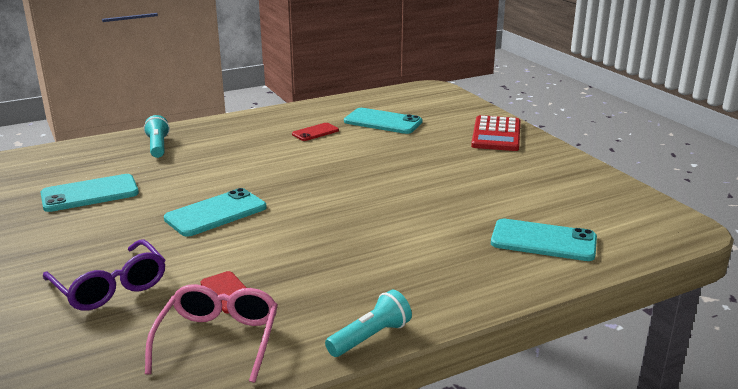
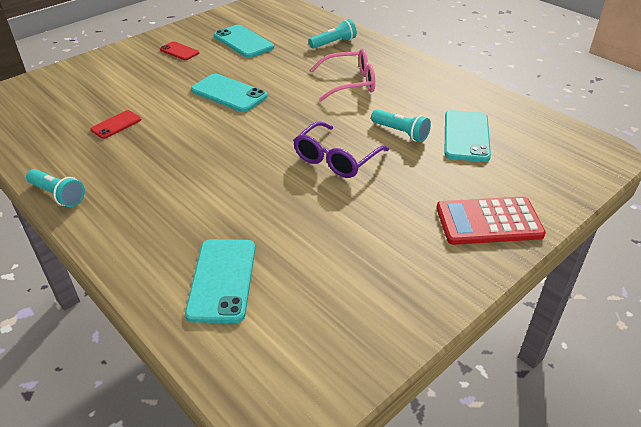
camera: 75 degrees right, 15 degrees up
(110, 287) = (121, 83): purple glasses -> purple glasses (336, 159)
(218, 340) = (59, 134): pink glasses -> pink glasses (349, 83)
(315, 132) = (410, 103): red phone -> red phone (179, 51)
(361, 143) = (401, 132): none -> turquoise flashlight

